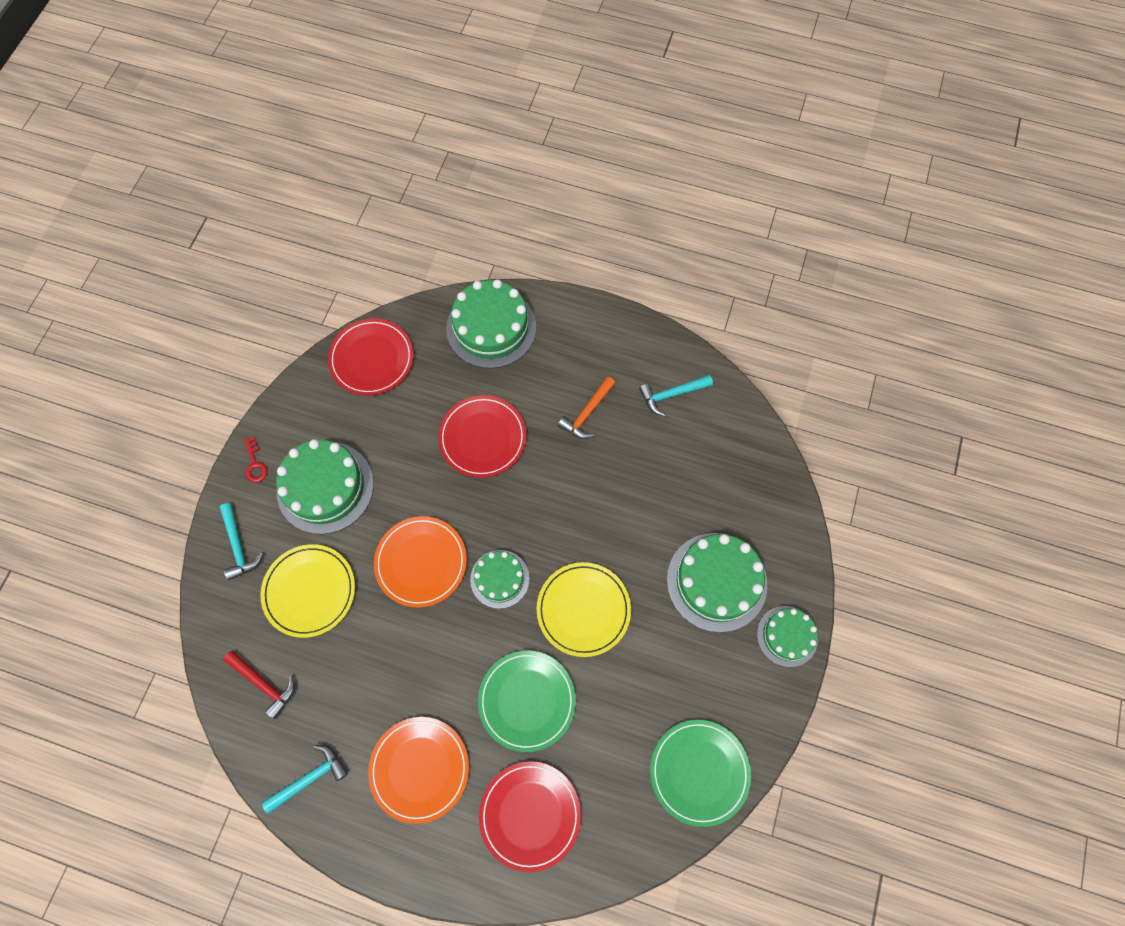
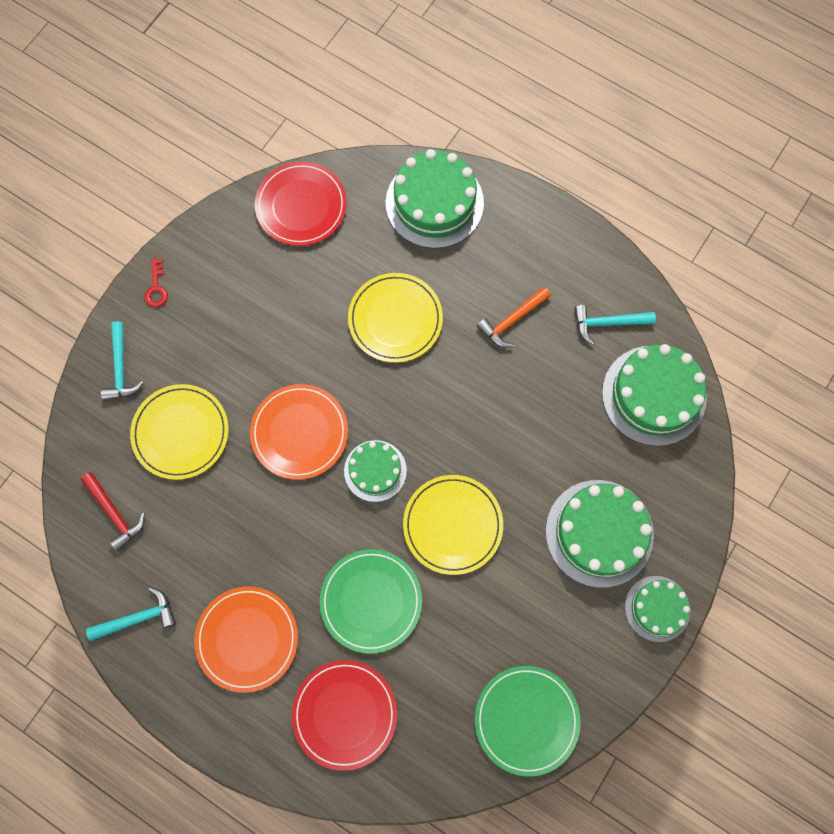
camera: 15 degrees right, 5 degrees up
(325, 487) = (221, 330): green cake -> green cake (653, 395)
(482, 438) = (395, 319): red plate -> yellow plate

